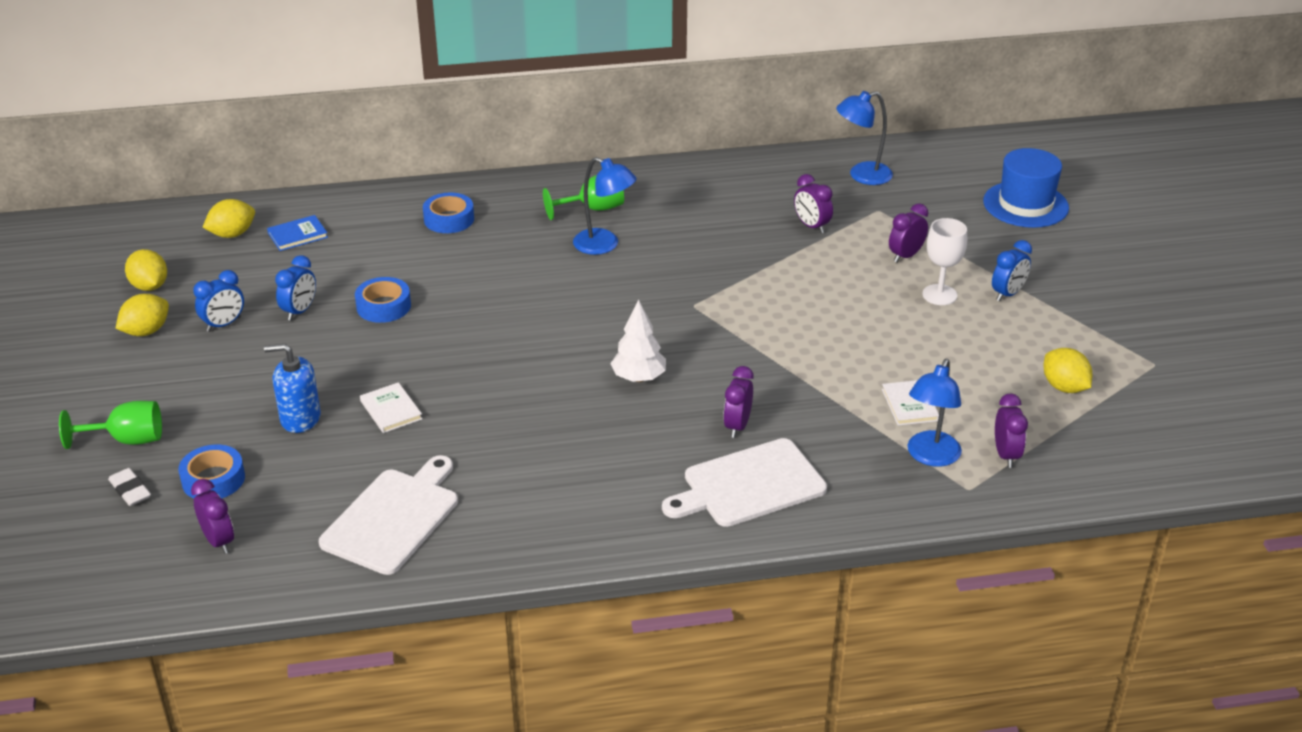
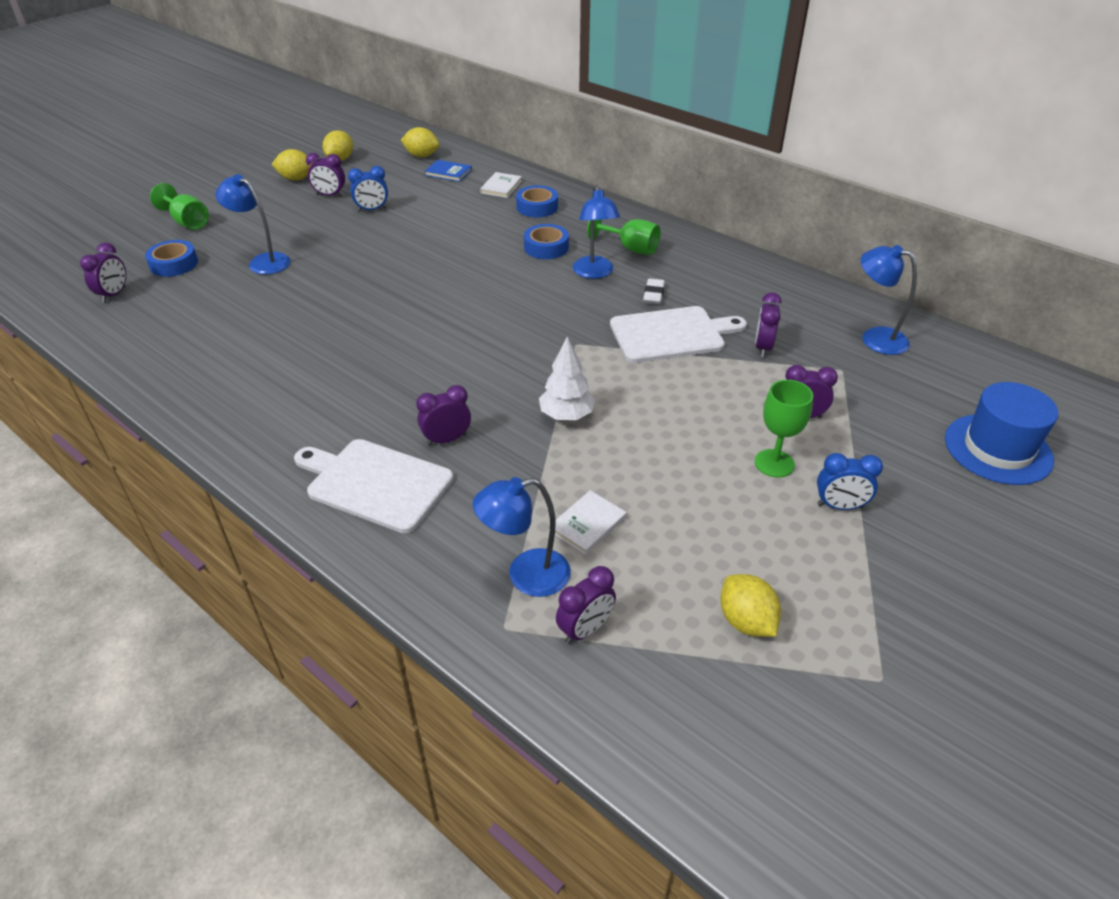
camera: 50 degrees right, 5 degrees up
(130, 490) = (140, 245): white eraser -> white eraser (653, 294)
(224, 324) = (330, 195): blue clock -> purple clock
(300, 418) = (263, 261): blue soap dispenser -> blue lamp
(383, 306) = (412, 232): blue tape -> blue tape (546, 247)
(391, 410) = (304, 286): white book -> white book (501, 187)
(393, 518) = (189, 342): white cutting board -> white cutting board (671, 334)
(639, 378) = (454, 363): white tree -> white tree (566, 415)
(939, 295) = (774, 463): white goblet -> green goblet
(1064, 387) = (746, 621): yellow lemon -> yellow lemon turned 45 degrees counterclockwise

